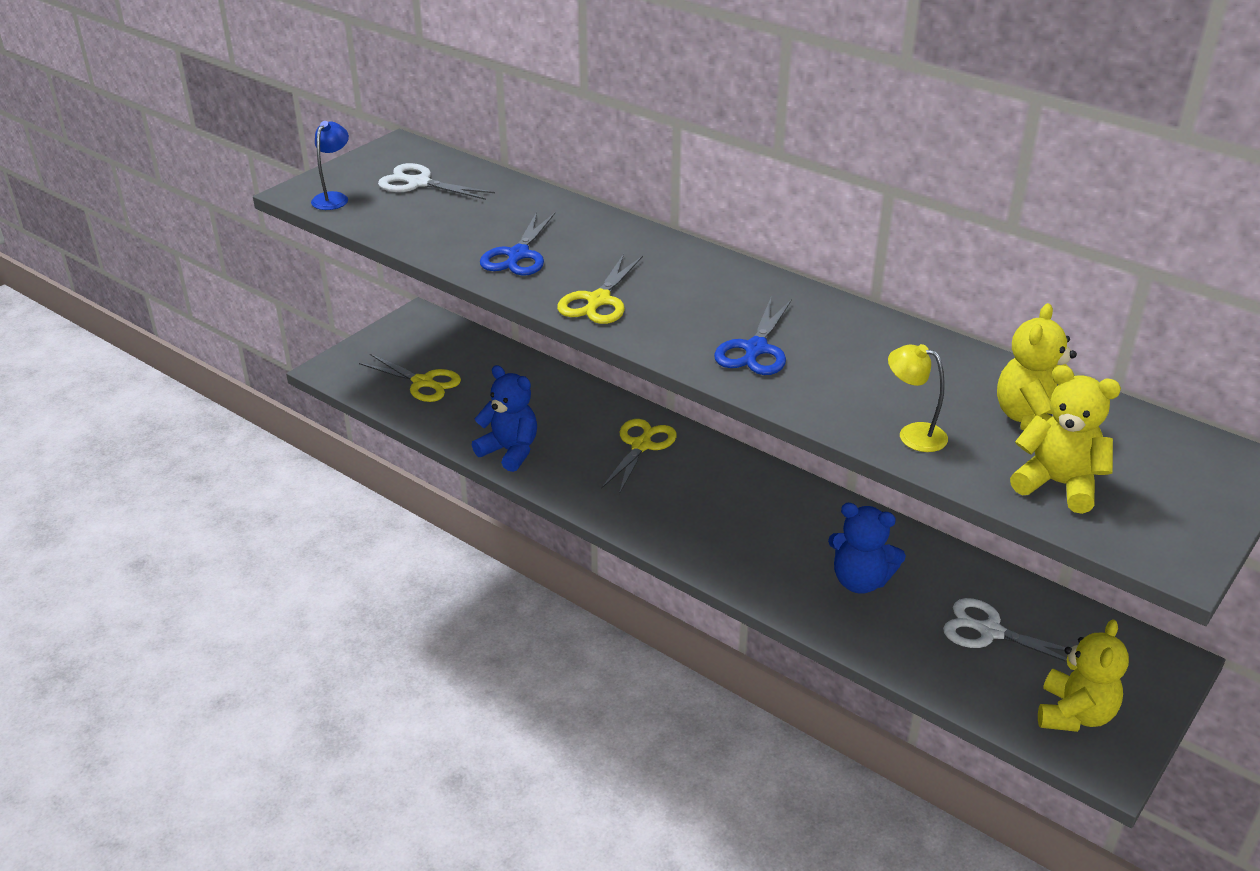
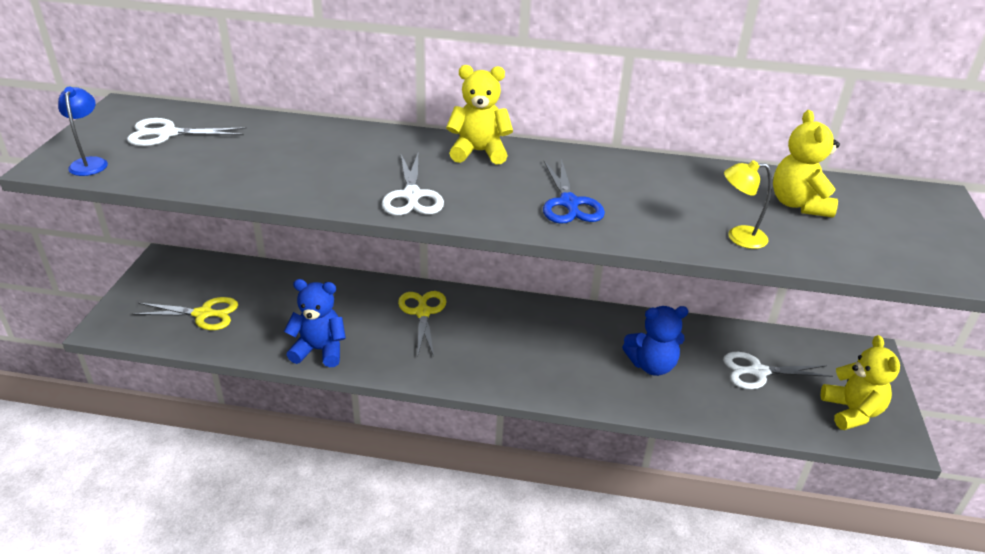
camera: 30 degrees left, 0 degrees up
(518, 255) = (310, 174): blue scissors -> none
(598, 300) = (412, 196): yellow scissors -> white scissors
(1058, 484) = (861, 245): yellow teddy bear -> yellow teddy bear (479, 152)

